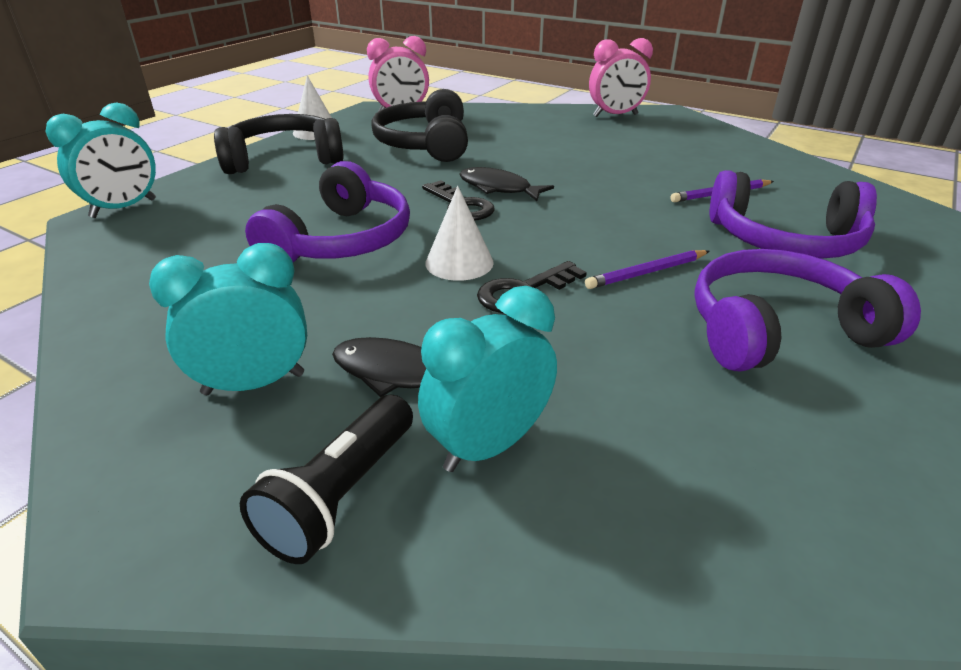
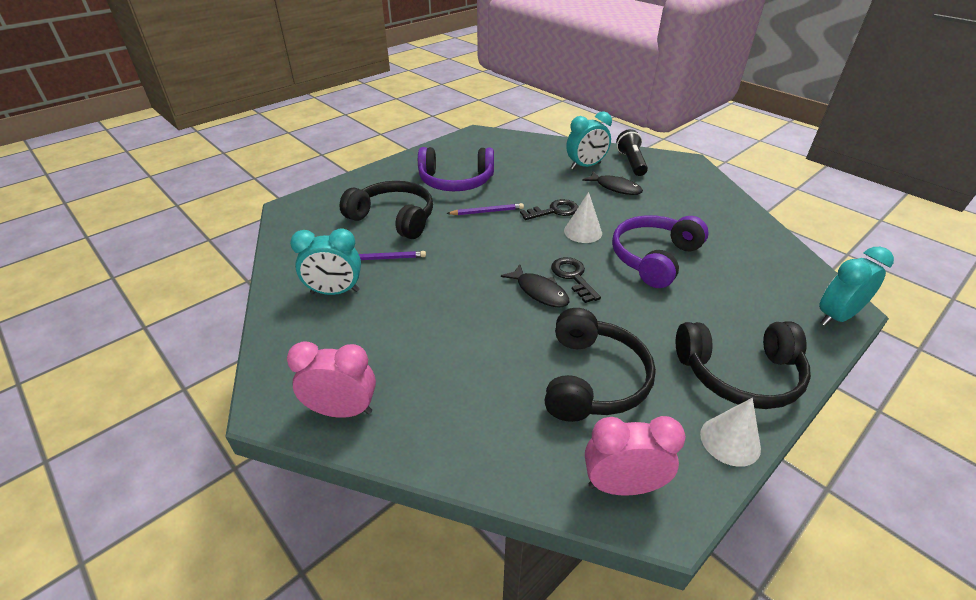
camera: 165 degrees left, 5 degrees up
(254, 383) = (671, 192): turquoise clock -> turquoise clock (335, 292)
(341, 494) = (631, 162): black flashlight -> black flashlight turned 45 degrees counterclockwise
(785, 240) = (394, 218): purple headphones -> black headphones

